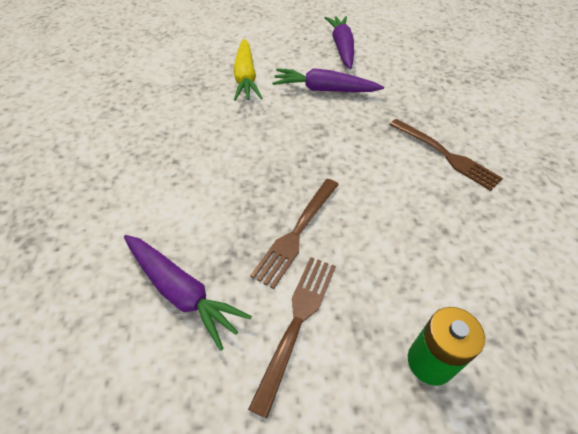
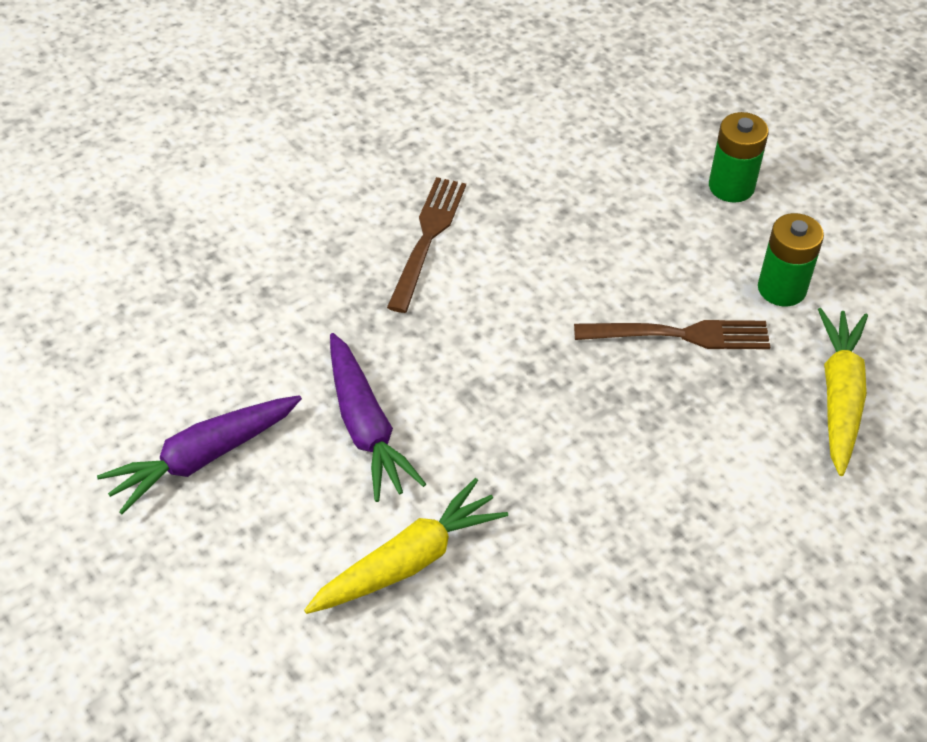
camera: 120 degrees left, 0 degrees up
(181, 292) = (839, 397): purple carrot -> yellow carrot
(297, 322) = (781, 288): brown fork -> green battery

